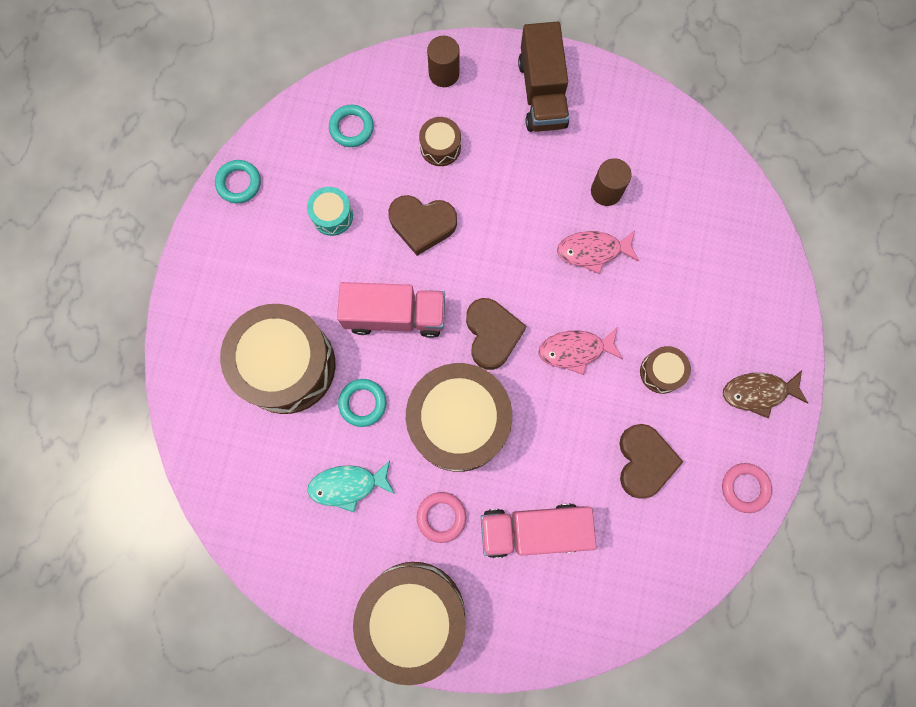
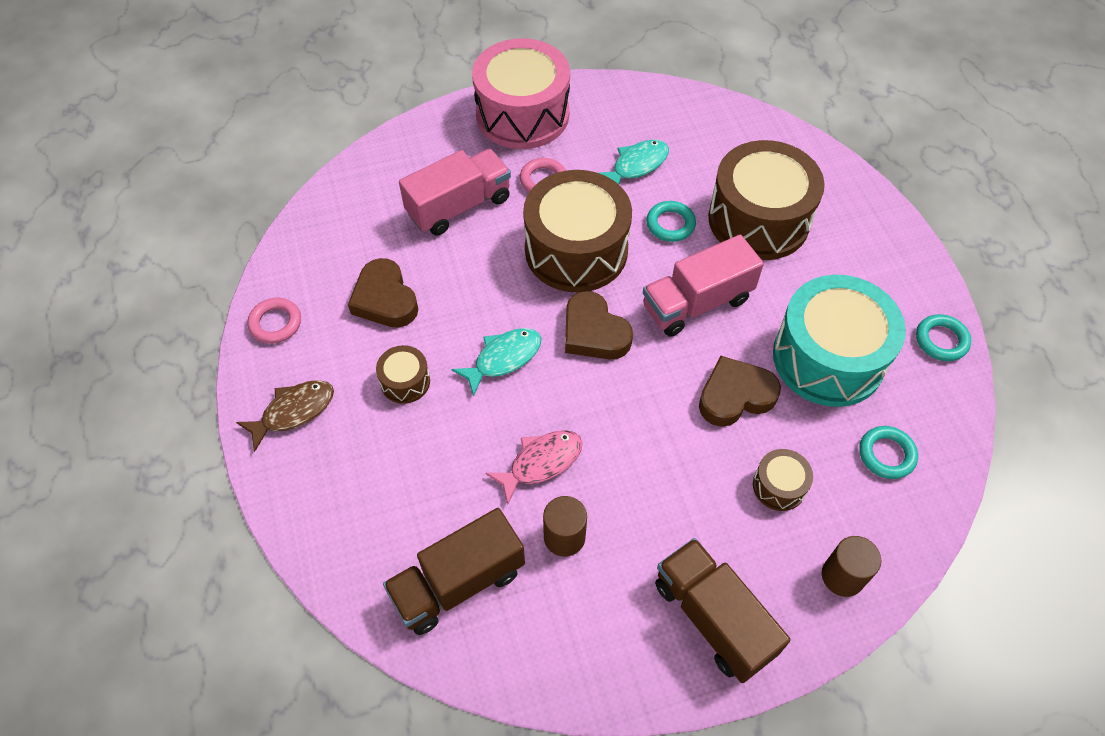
camera: 150 degrees right, 20 degrees down
(332, 216) = (828, 358): turquoise drum -> turquoise drum, size x2.27
(413, 615) = (522, 114): brown drum -> pink drum
(575, 350) = (503, 358): pink fish -> turquoise fish
(692, 199) = (458, 583): none -> brown truck

